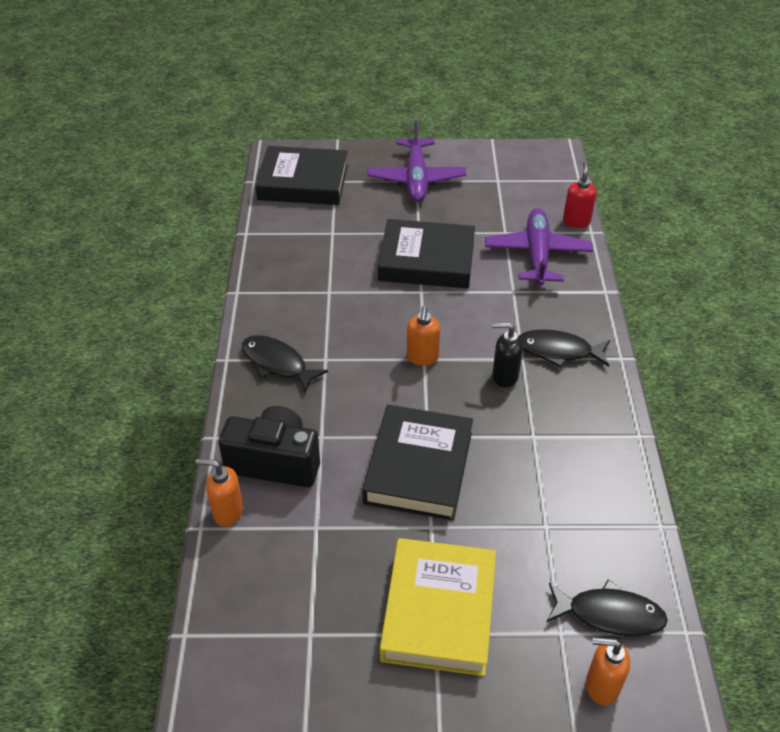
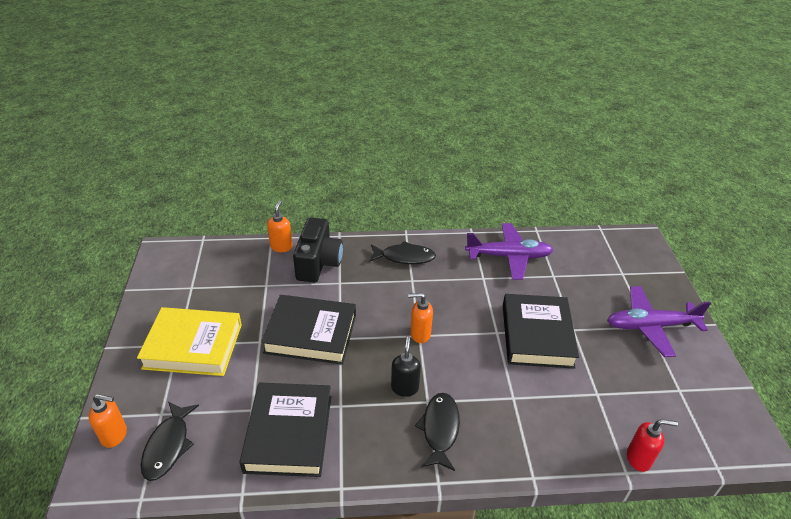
camera: 85 degrees right, 5 degrees down
(277, 364) = (404, 257): black fish -> black fish turned 60 degrees clockwise
(303, 182) = (611, 255): black book -> black book (289, 433)
(537, 254) = (572, 419): purple plane -> purple plane (509, 256)
(601, 686) = (115, 435): orange soap dispenser -> orange soap dispenser turned 90 degrees clockwise

